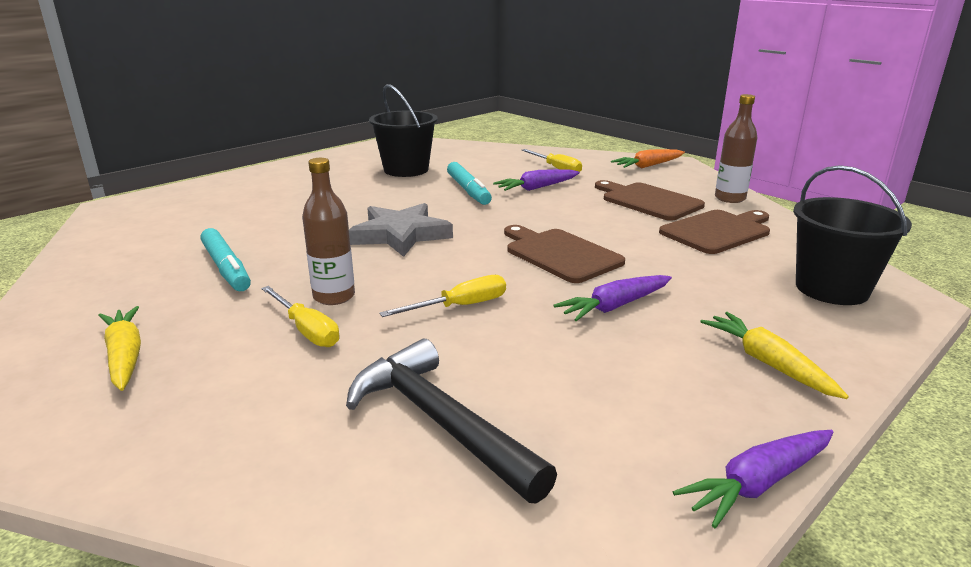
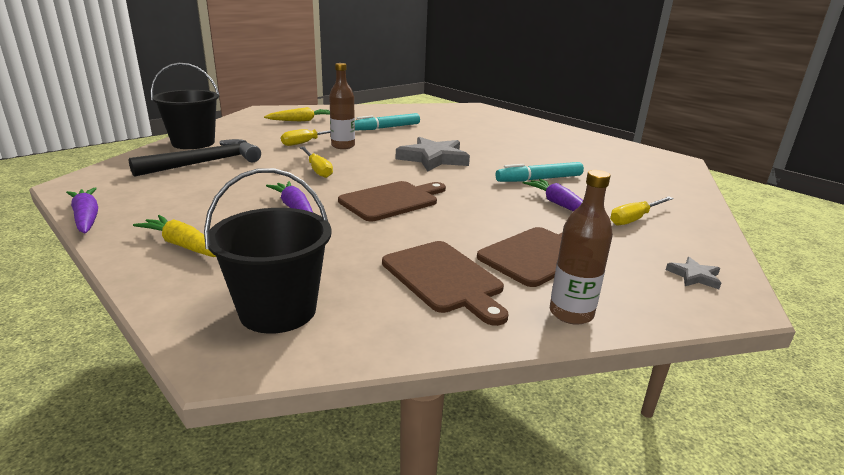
camera: 90 degrees right, 0 degrees up
(406, 170) = (586, 161): black bucket -> black bucket (193, 143)
(648, 166) = (694, 276): orange carrot -> grey star
(767, 363) = (183, 245): yellow carrot -> yellow carrot turned 120 degrees counterclockwise

